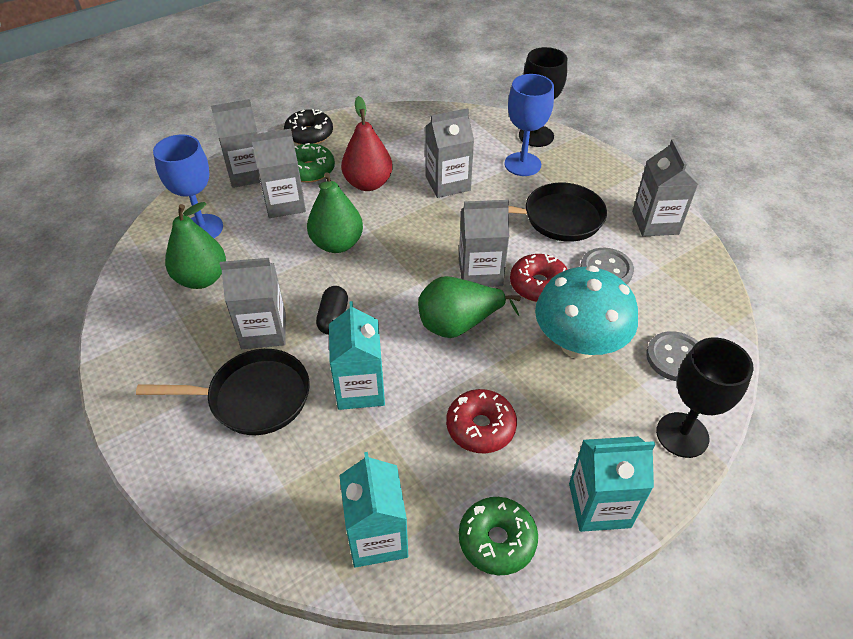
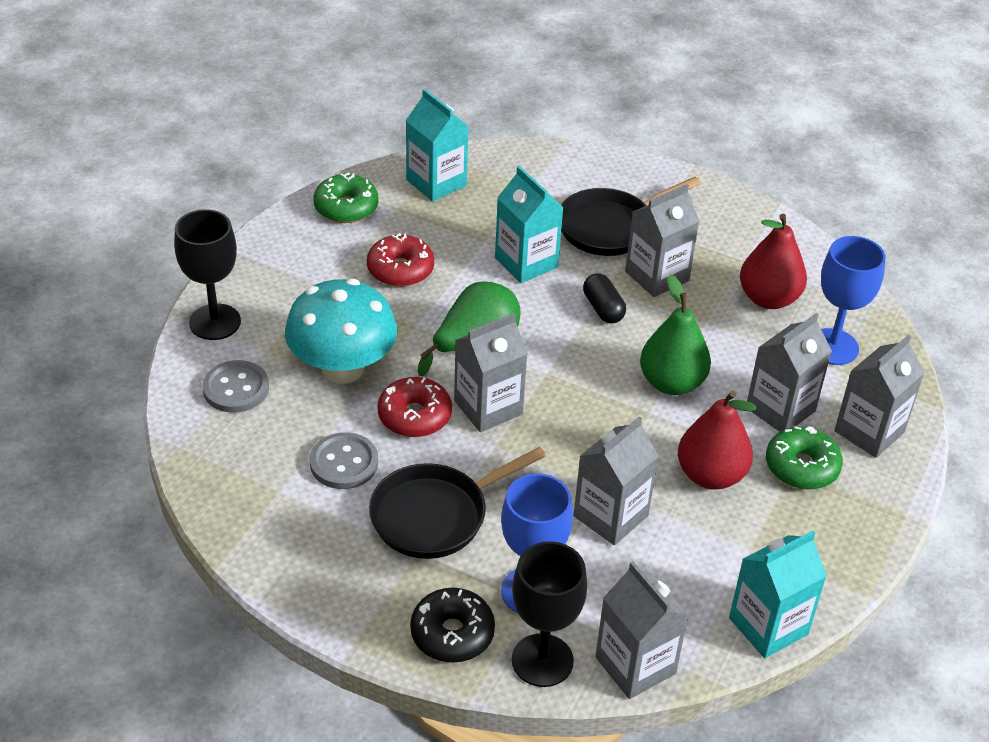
camera: 150 degrees right, 5 degrees down
(202, 278) = (768, 299): green pear -> red pear
(309, 135) = (864, 525): black donut -> black donut (452, 633)
(599, 505) = (274, 251): turquoise carton -> turquoise carton (768, 626)
(655, 223) = (302, 558): grey carton -> grey carton (635, 665)

